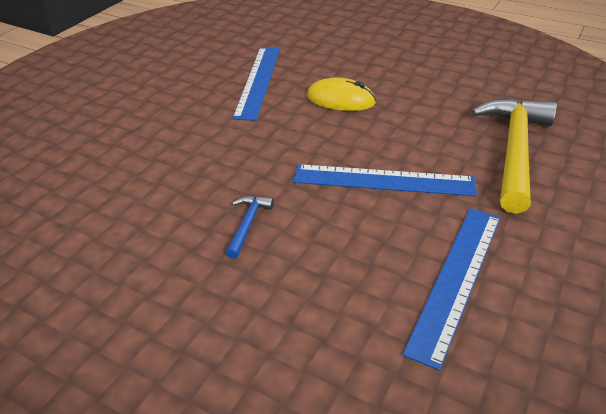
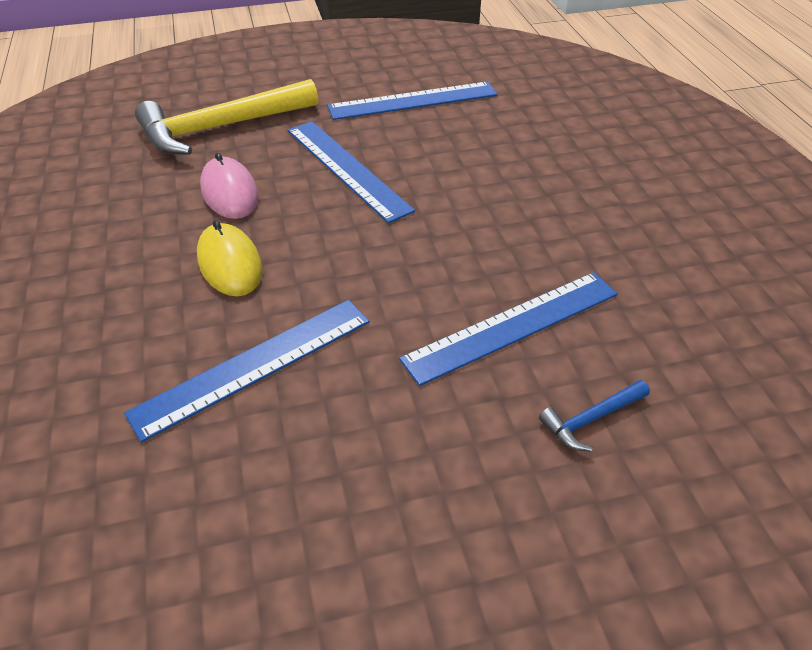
camera: 135 degrees left, 5 degrees up
(154, 160) = (512, 326): none -> blue ruler
(248, 224) = (495, 204): blue hammer -> blue hammer (591, 419)
(414, 123) = (229, 192): none -> pink mouse

